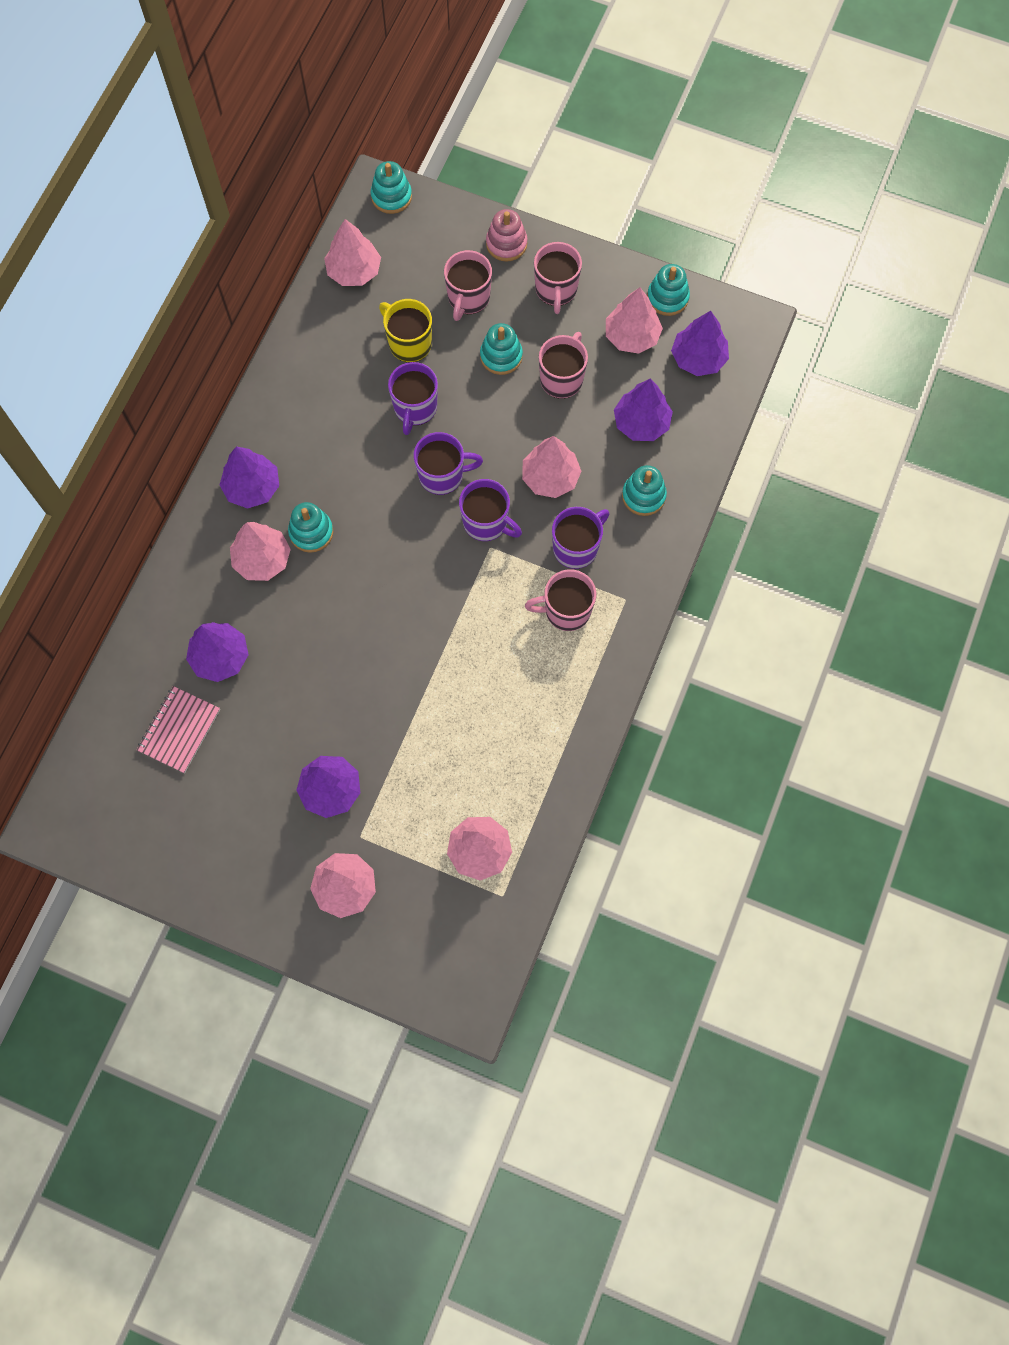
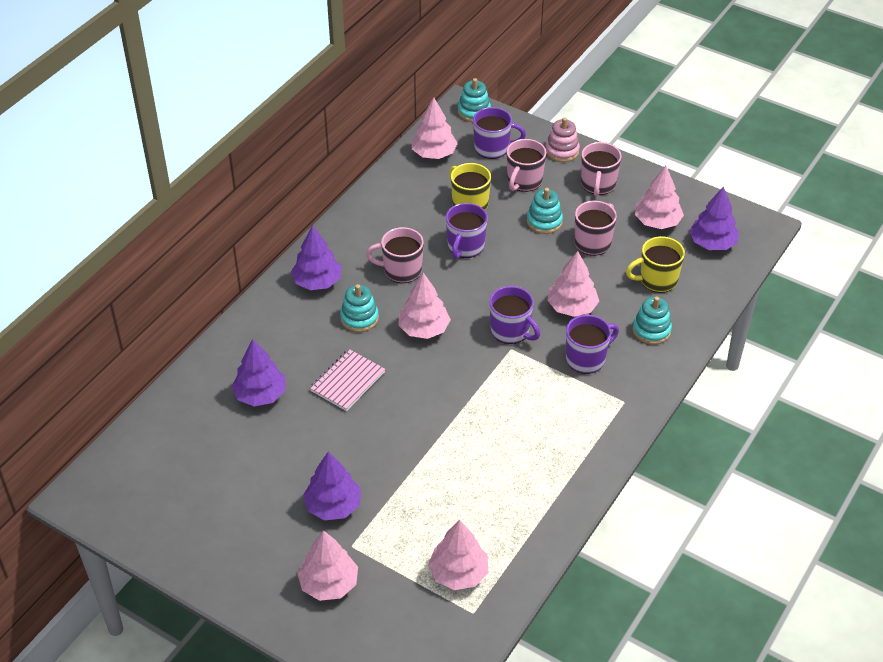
camera: 10 degrees right, 25 degrees down
(179, 730) = (211, 442): pink notebook -> pink notebook (347, 381)
(262, 559) = (313, 331): pink tree -> pink tree (424, 329)
(442, 475) = (479, 294): purple mug -> purple mug (493, 148)
(566, 610) = (570, 402): pink mug -> pink mug (401, 270)
(641, 423) = (657, 280): purple tree -> yellow mug
(667, 298) = (691, 200): turquoise stacking toy -> none

